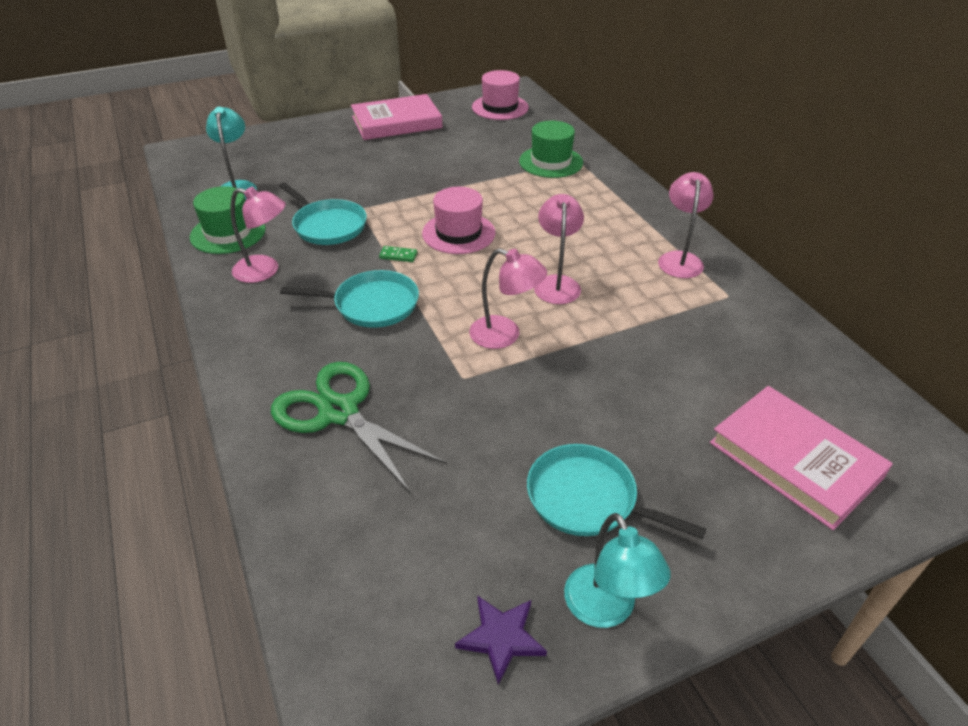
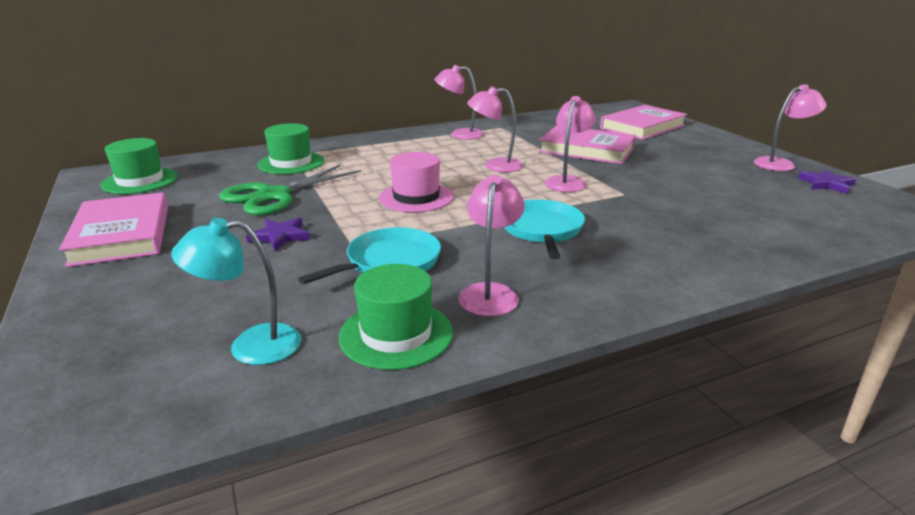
camera: 90 degrees left, 15 degrees down
(339, 412) = (694, 235): green scissors -> green scissors (273, 195)
(383, 177) = (280, 236): none -> purple star
(398, 256) = (456, 221): green domino -> none
(500, 107) = (140, 181): pink hat -> green hat
(587, 498) = (709, 165): turquoise pan -> none
(606, 610) = (780, 164): turquoise lamp -> pink lamp
(637, 369) = (586, 150): none -> pink book

